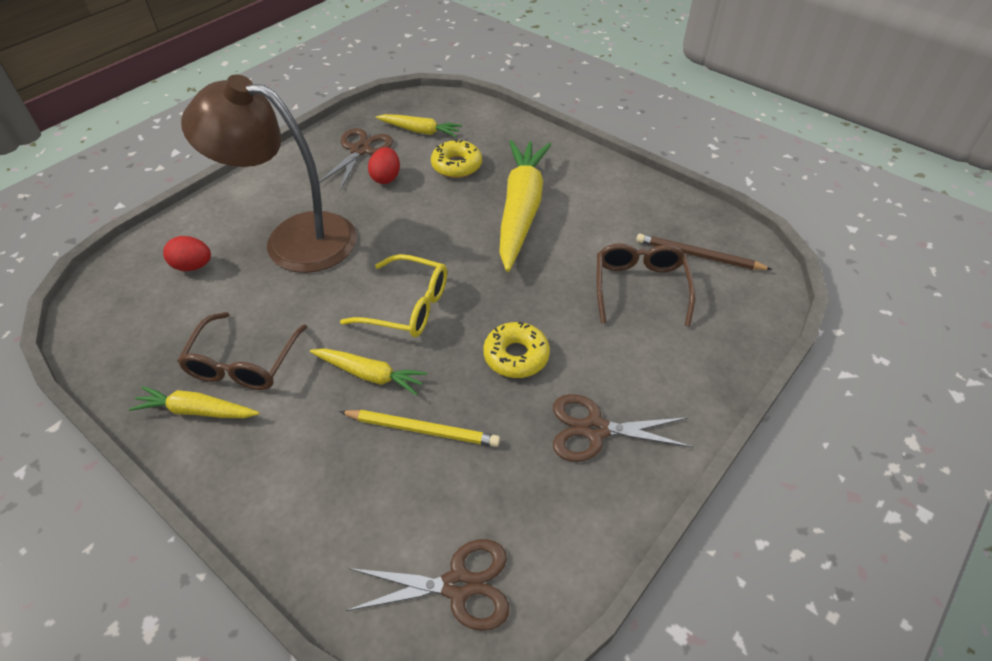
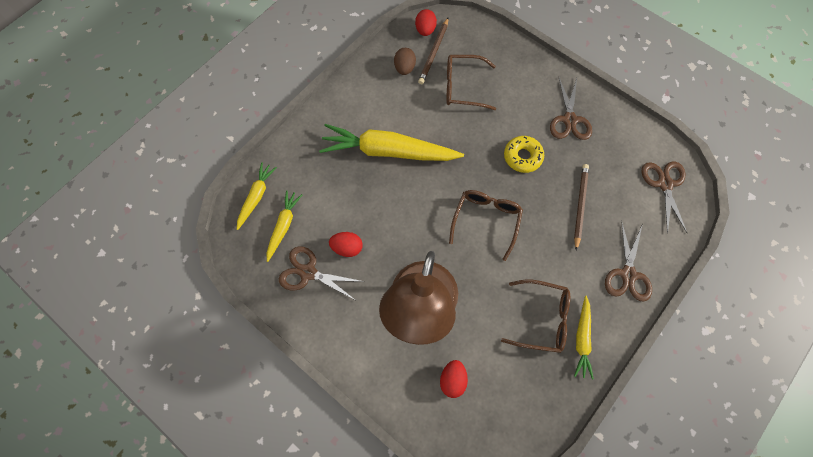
camera: 90 degrees left, 20 degrees up
(284, 490) = (628, 274): none -> brown scissors
(370, 375) = (544, 238): yellow carrot -> yellow carrot (256, 197)
(407, 306) = (486, 221): yellow glasses -> brown glasses
(422, 429) = (580, 205): yellow pencil -> brown pencil
(456, 165) = (333, 196): yellow donut -> none
(662, 225) = (404, 68): none -> brown egg
(739, 247) = (425, 30): none -> red egg

